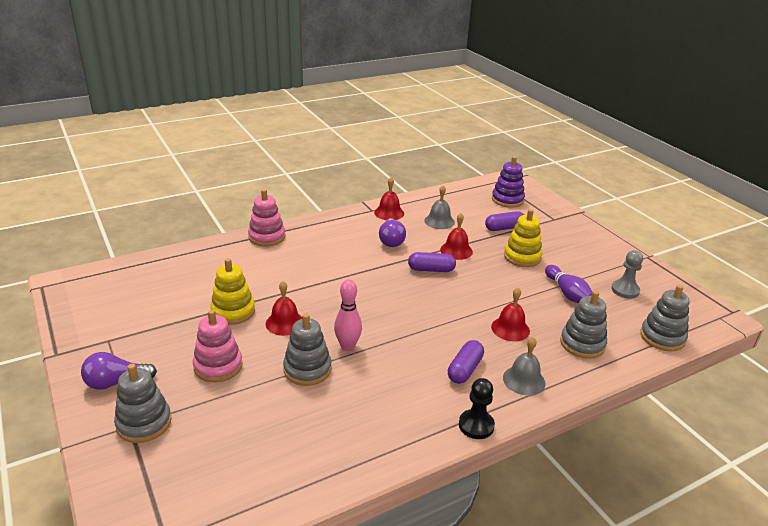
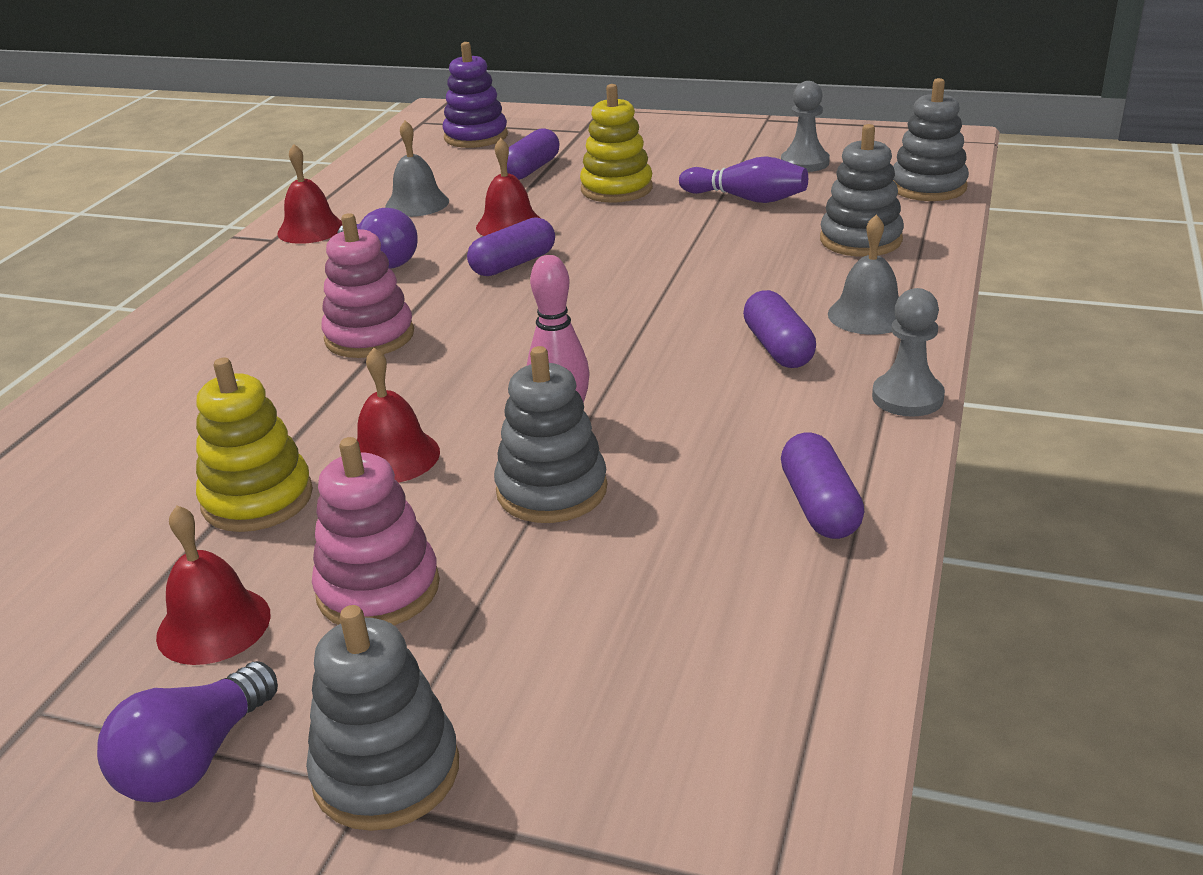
camera: 40 degrees left, 0 degrees up
(267, 237) = (125, 364): pink stacking toy -> pink stacking toy (369, 336)
(373, 441) = (819, 506): none -> purple capsule
(476, 425) = (907, 397): black pawn -> grey pawn
(510, 329) = (749, 272): red bell -> red bell (213, 625)

